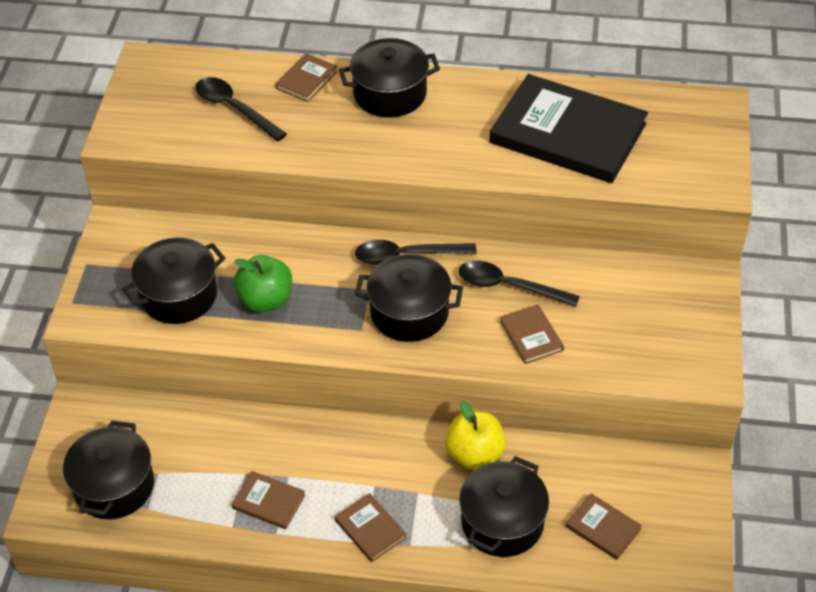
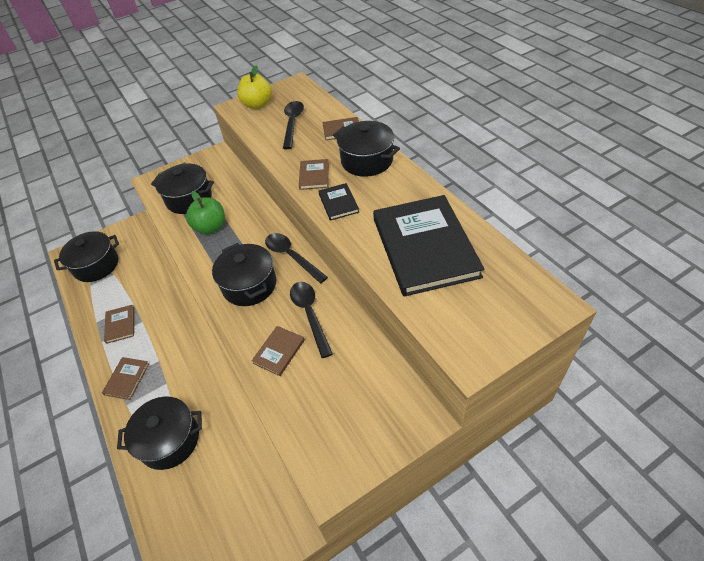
camera: 55 degrees right, 0 degrees up
(431, 152) = (338, 203): none -> black book
(474, 454) = (212, 391): yellow apple -> yellow apple (257, 105)
(603, 528) = (199, 502): brown book -> brown book (314, 176)

